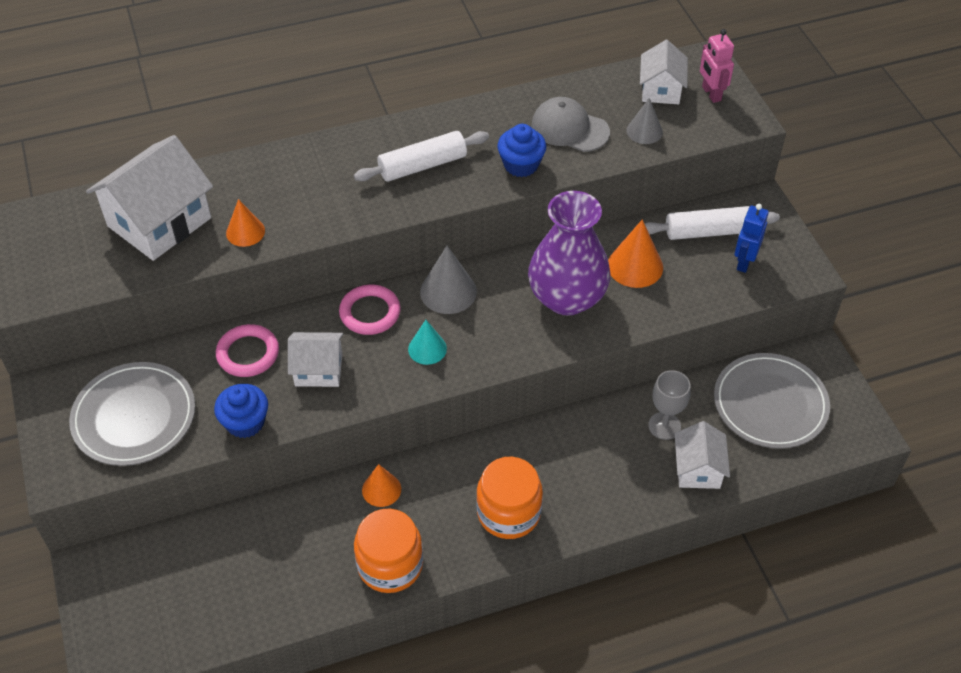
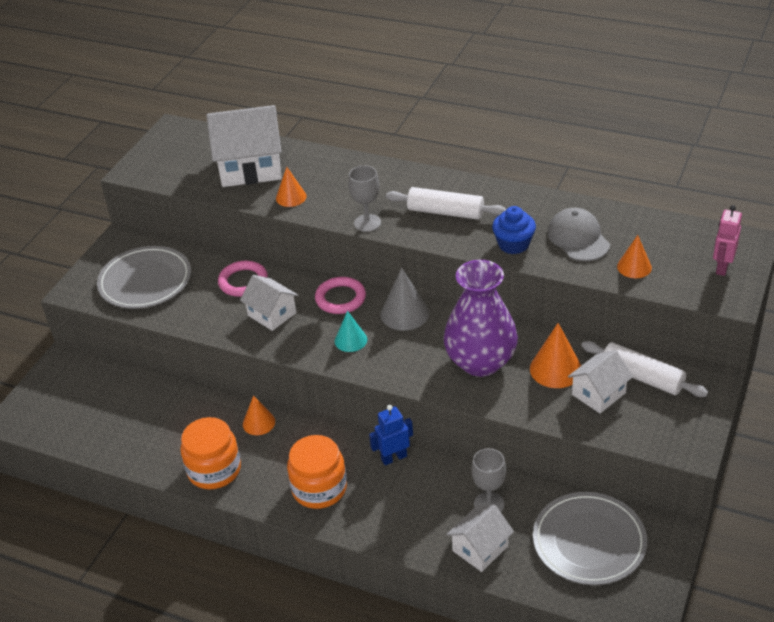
camera: 45 degrees right, 10 degrees down
(245, 422) = (198, 319): blue cupcake -> none
(359, 217) = (367, 223): none -> grey goblet
(644, 131) = (634, 267): grey cone -> orange cone
(661, 90) = (683, 245): white house -> white house (598, 394)
(744, 262) = (646, 413): blue robot -> blue robot (394, 458)

